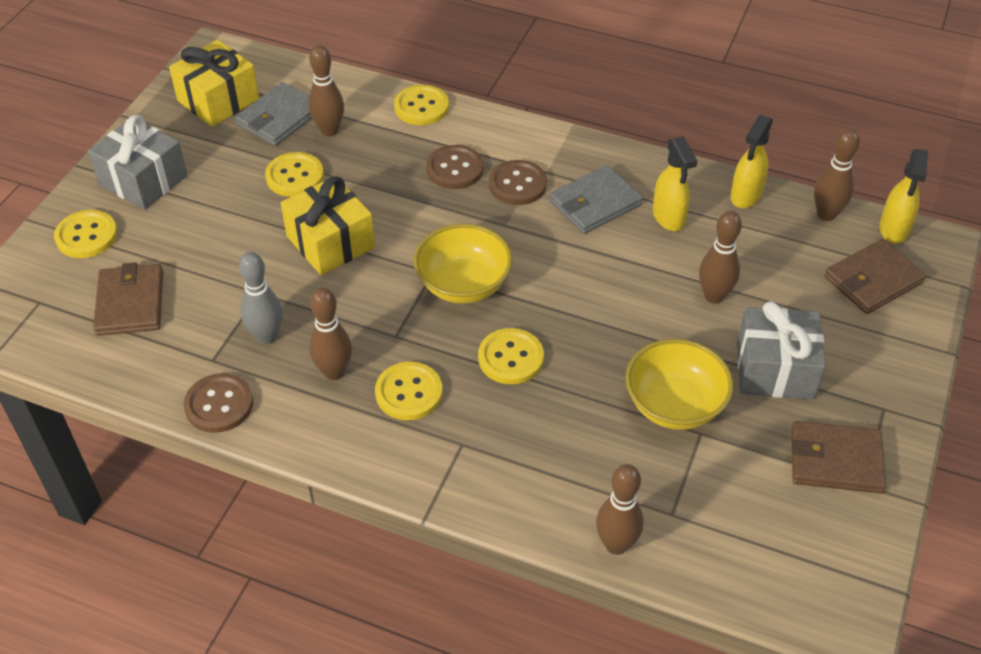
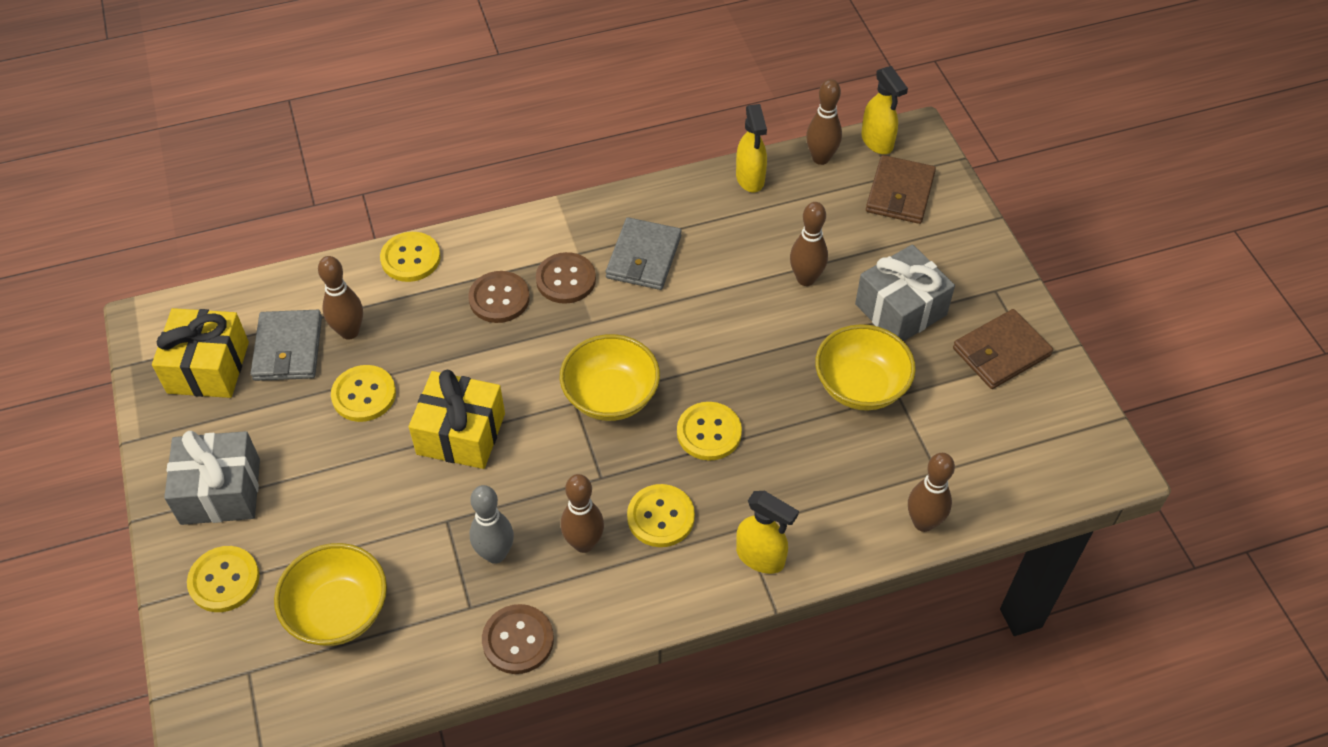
camera: 40 degrees left, 5 degrees up
(130, 303) = (338, 611): brown wallet -> yellow bowl
(668, 218) = (711, 234): yellow spray bottle -> yellow spray bottle (761, 557)

